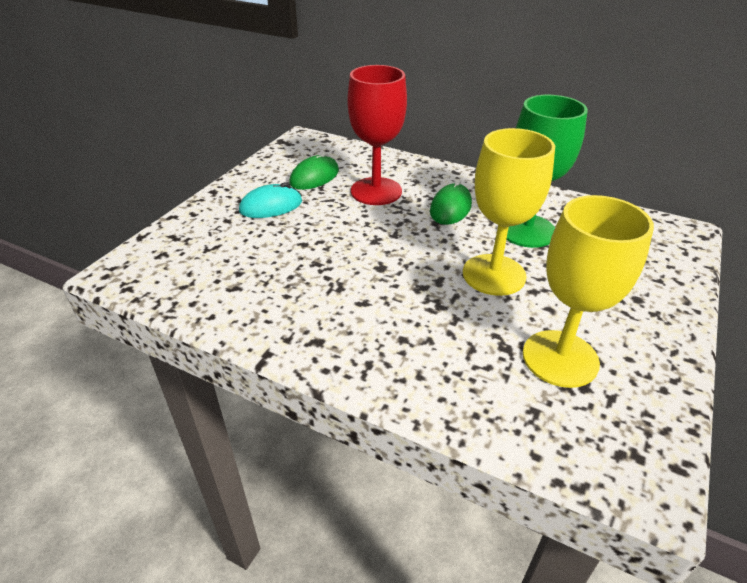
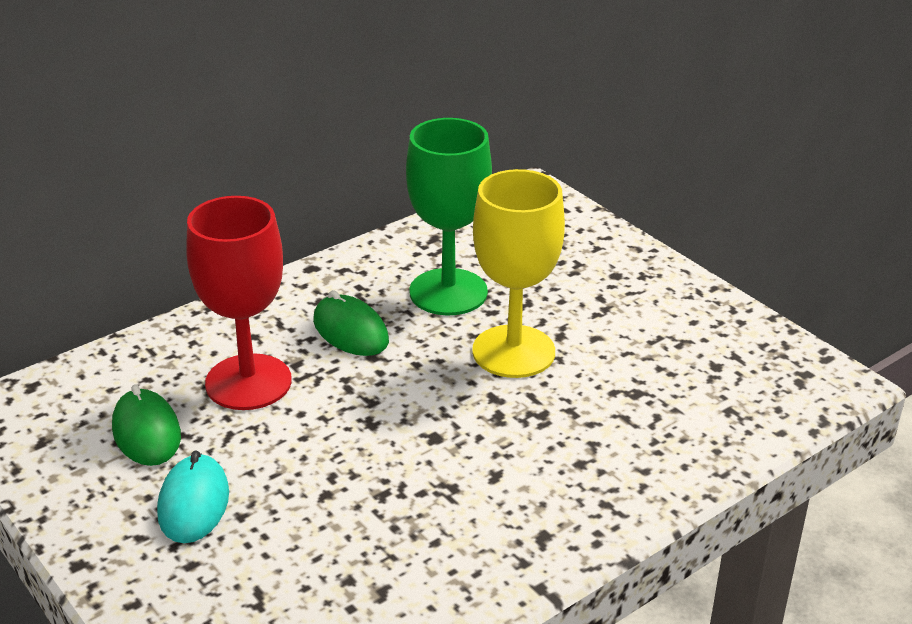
camera: 65 degrees left, 5 degrees down
(560, 358) = (671, 363): yellow goblet -> none

